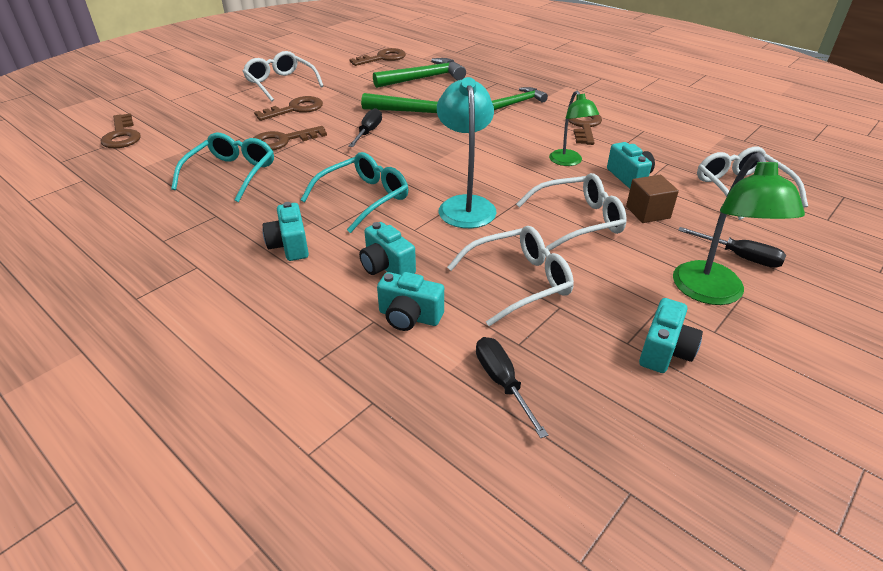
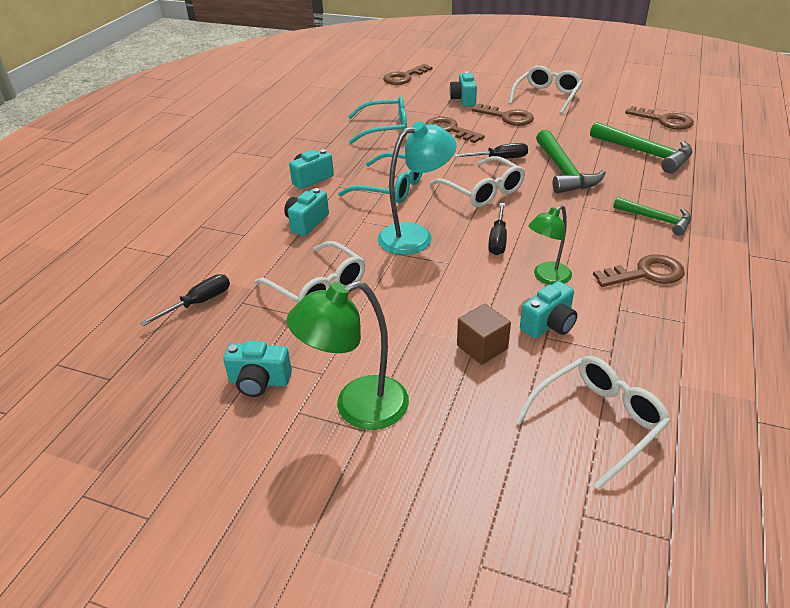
camera: 70 degrees right, 0 degrees up
(409, 317) = (254, 247): turquoise camera -> turquoise camera (463, 99)
(578, 220) = (433, 303): white glasses -> white glasses (482, 191)
(740, 257) = (436, 426): black screwdriver -> black screwdriver (498, 240)

